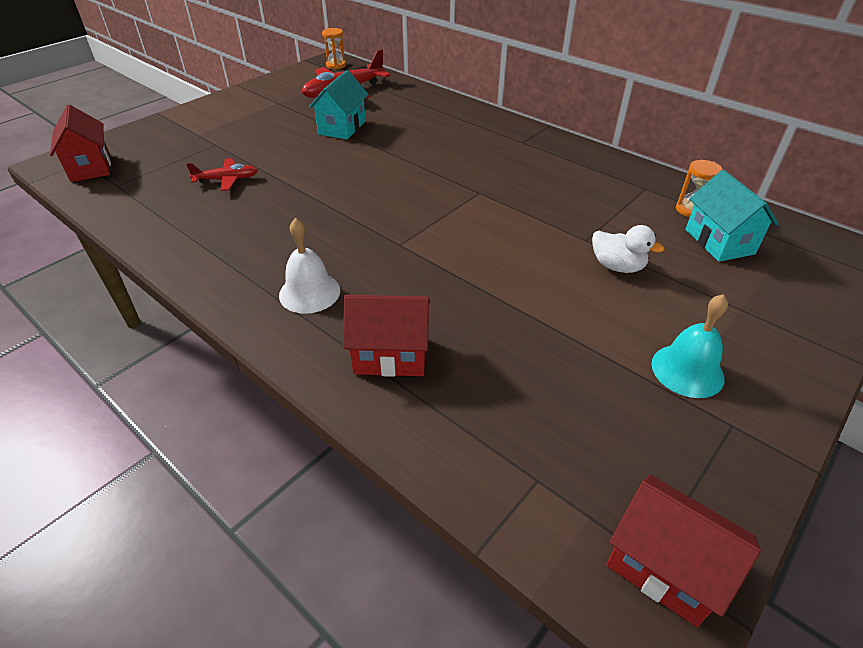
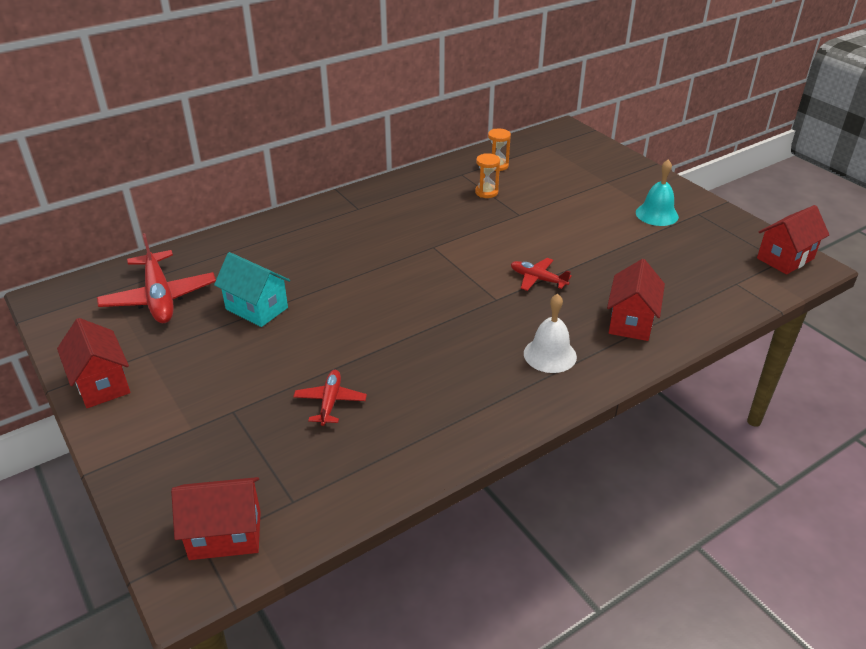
camera: 75 degrees left, 5 degrees down
(243, 97) = (102, 384): none -> red house
(336, 65) = (69, 295): orange hourglass -> orange hourglass (486, 192)
(451, 269) = (537, 279): none -> red plane
(617, 266) = (554, 210): white duck -> none
(719, 242) = (538, 167): turquoise house -> none

